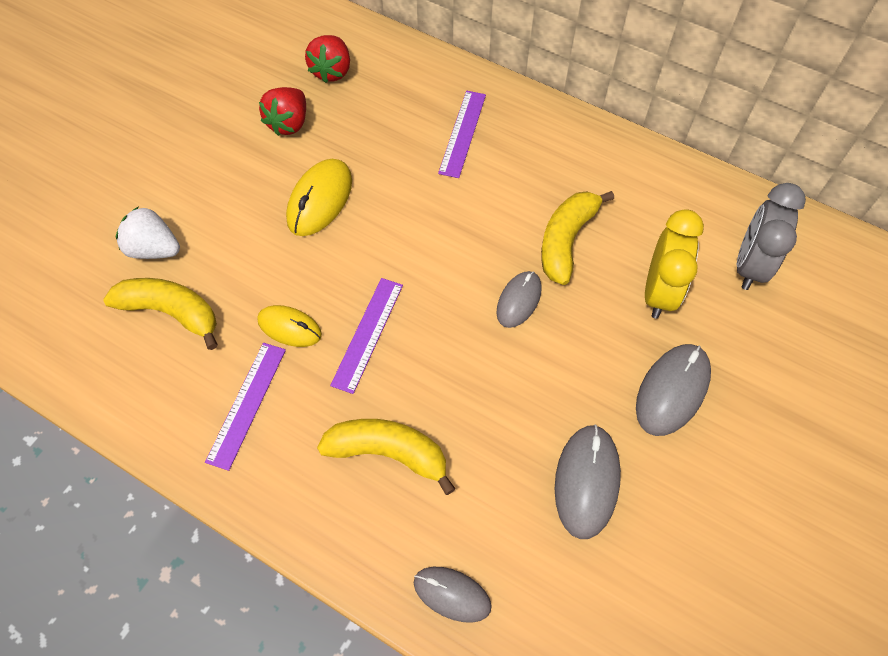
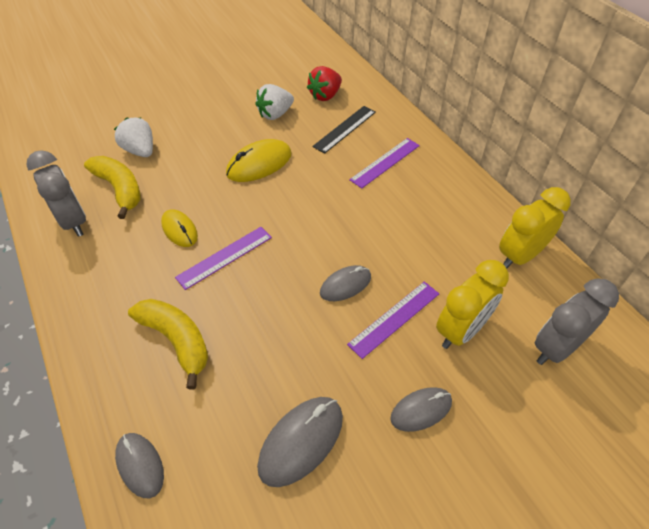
camera: 30 degrees right, 10 degrees down
(148, 381) = (74, 221): none -> grey clock
(247, 404) = (116, 263): purple ruler -> purple ruler (394, 318)
(289, 123) = (275, 114): red strawberry -> white strawberry
(387, 108) = (345, 129): none -> black ruler
(566, 241) = (411, 261): yellow banana -> none
(664, 184) = (519, 256): none -> yellow clock
(672, 390) = (421, 410): grey mouse -> grey mouse, size x0.66

